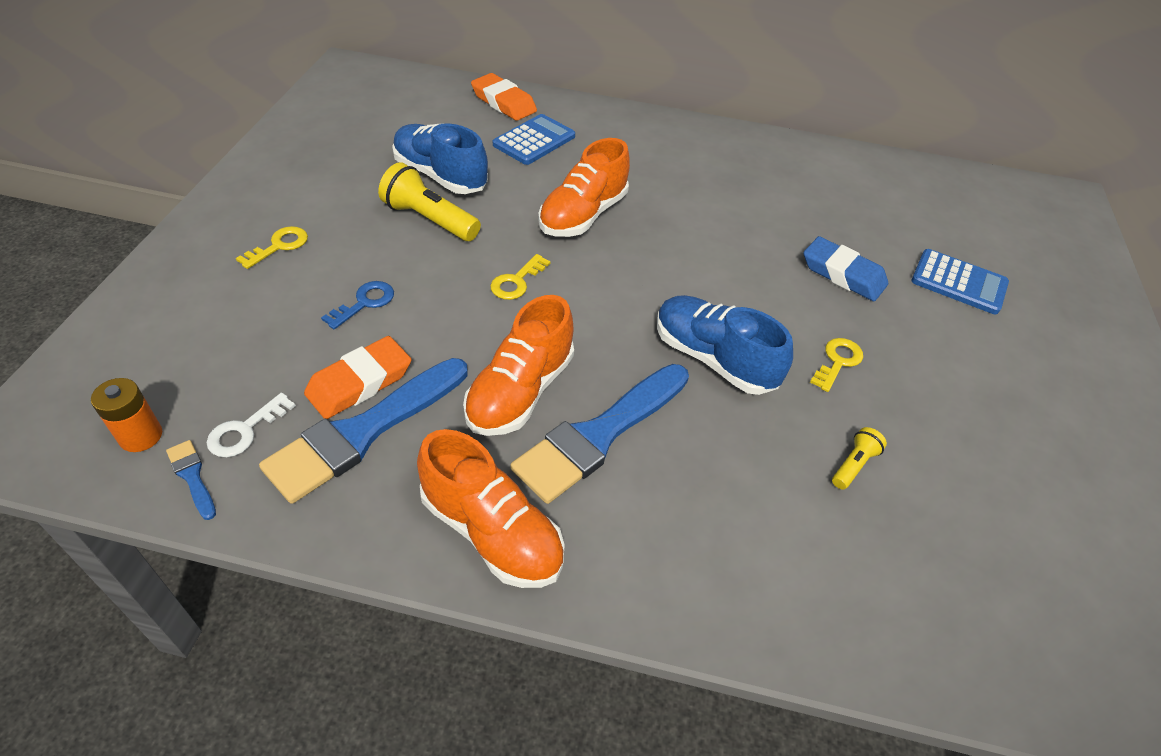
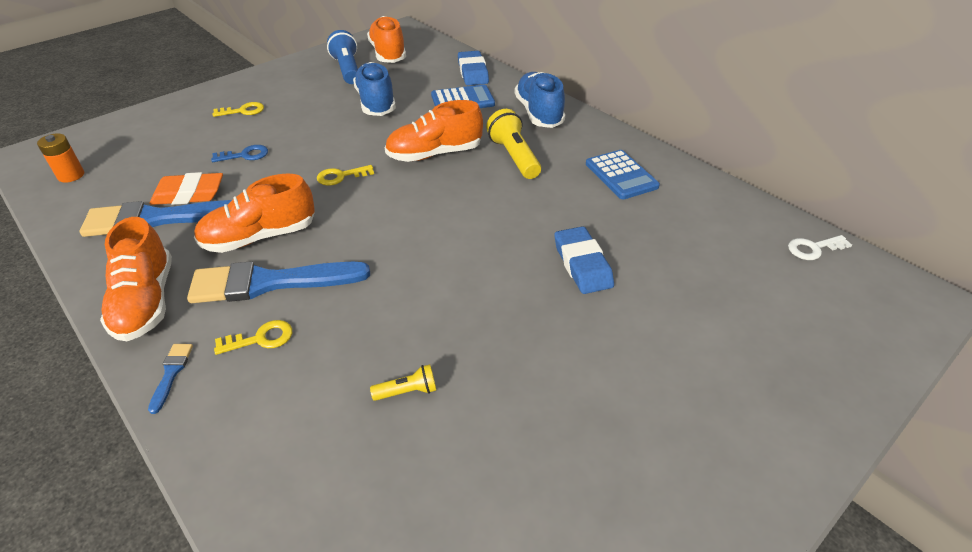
camera: 40 degrees right, 5 degrees down
(192, 476) = (65, 203): blue brush -> blue brush (171, 373)
(245, 431) = (111, 193): white key -> white key (813, 248)
(347, 143) = (347, 69): none -> blue flashlight
(373, 107) = (388, 54): none -> orange shoe
(429, 220) = (337, 124): yellow flashlight -> yellow flashlight (514, 157)
(503, 102) = (473, 72): orange eraser -> blue eraser
(713, 359) = (402, 274): blue shoe -> blue shoe (539, 113)
(837, 361) = (493, 319): yellow key -> yellow key (261, 338)
(958, 282) = (687, 315): blue calculator -> blue calculator (621, 175)

